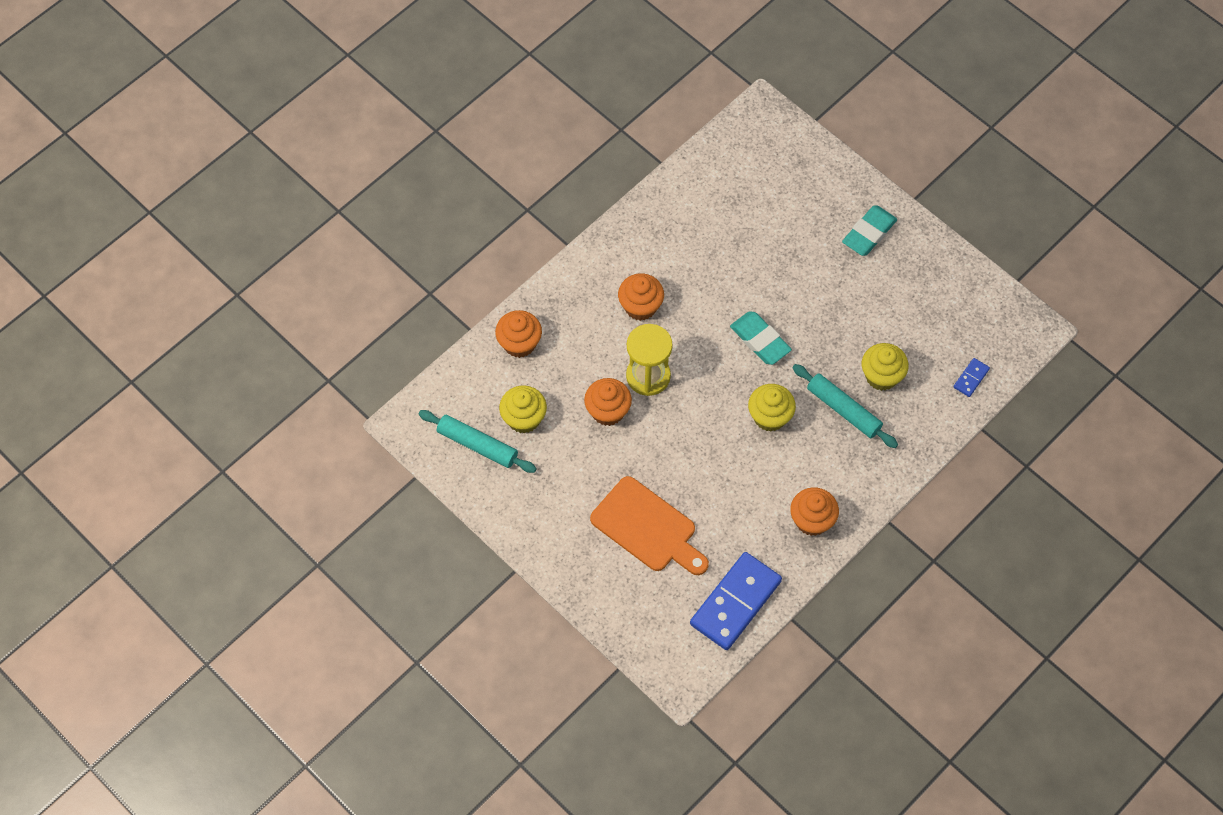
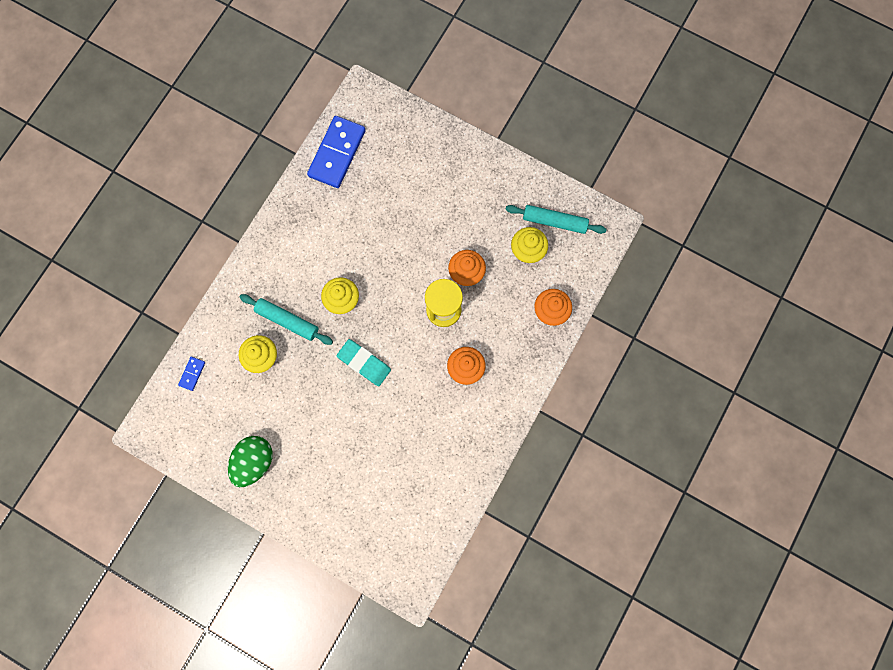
camera: 165 degrees right, 15 degrees up
(647, 528) = (412, 191): orange cutting board -> none
(812, 520) = (295, 227): orange cupcake -> none
(869, 233) = (295, 487): turquoise eraser -> none
(911, 269) = (254, 461): none -> green egg

